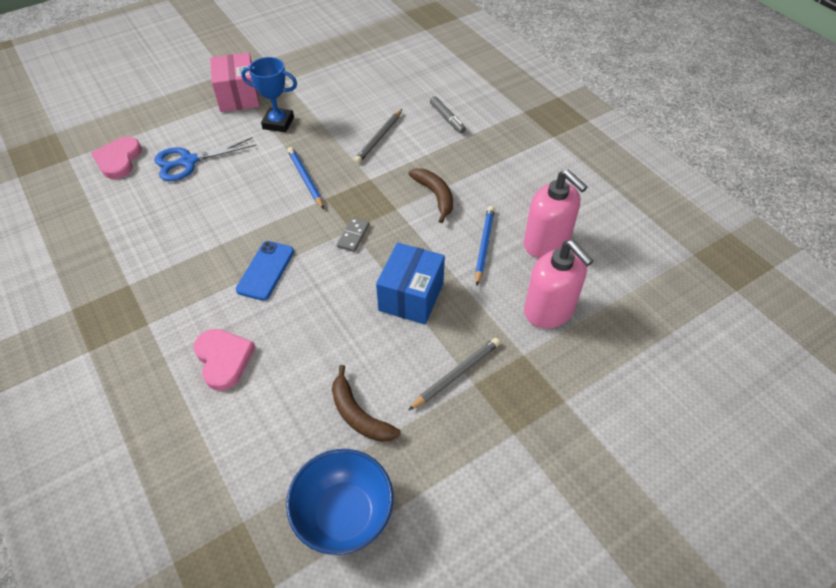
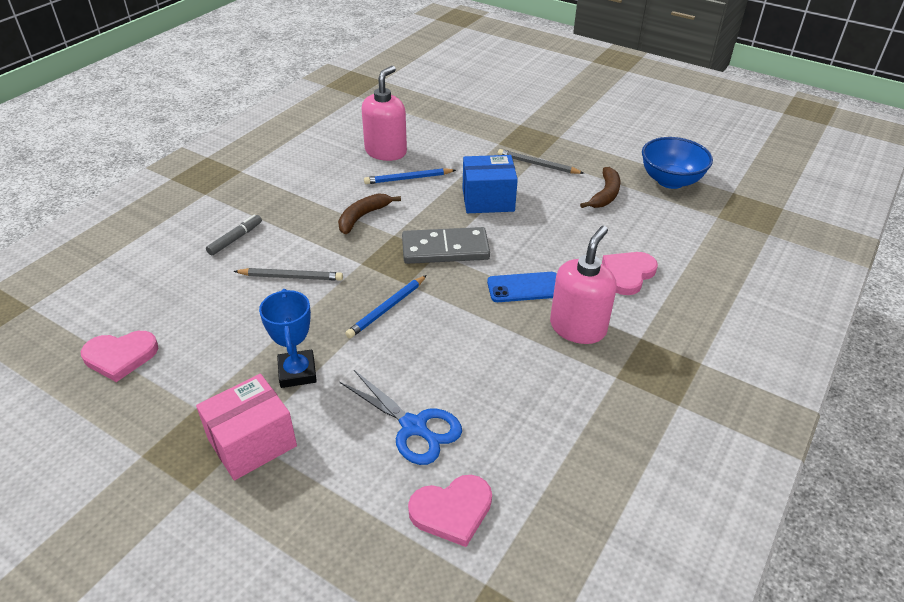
camera: 115 degrees left, 10 degrees down
(351, 58) = (120, 356): none -> pink heart
(353, 236) = (445, 249): grey domino -> grey domino, size x2.10
(549, 310) = (452, 140): pink soap dispenser -> pink soap dispenser (578, 327)

